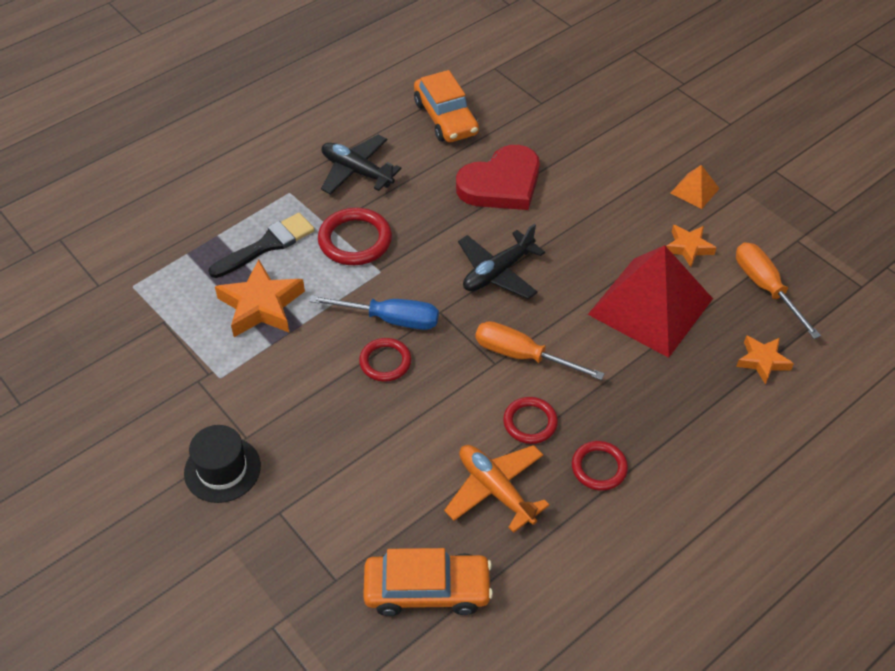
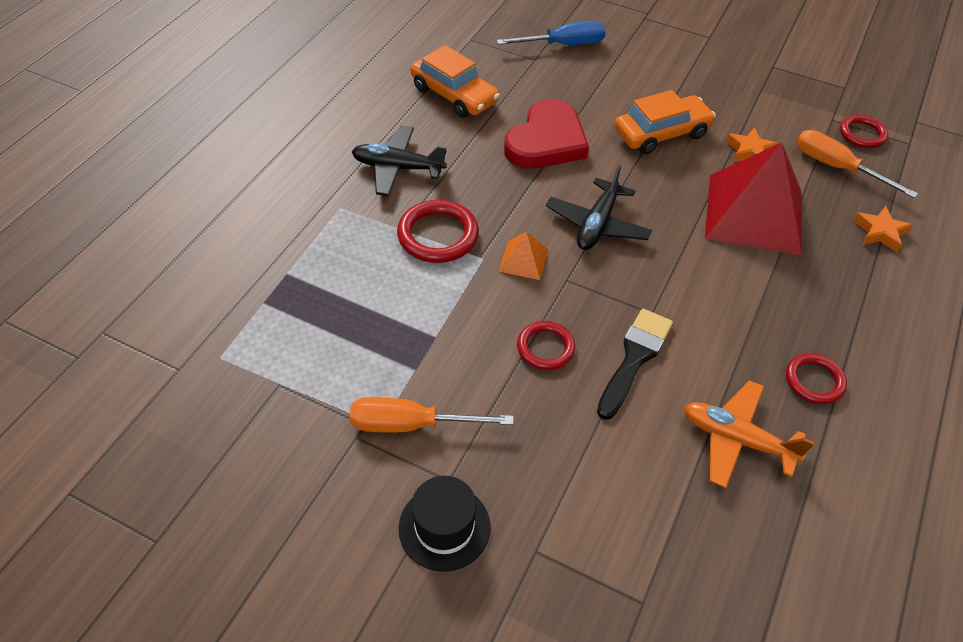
camera: 25 degrees left, 0 degrees up
(261, 305) = (380, 332): orange star -> none
(267, 245) = (348, 267): black brush -> black brush (634, 358)
(390, 319) = (523, 303): blue screwdriver -> blue screwdriver (563, 45)
(427, 590) = (741, 573): orange car -> orange car (661, 133)
(522, 356) = (673, 297): orange screwdriver -> orange screwdriver (411, 425)
(530, 422) = (723, 359): red ring -> red ring (862, 134)
(694, 190) = (720, 101): orange pyramid -> orange pyramid (523, 260)

